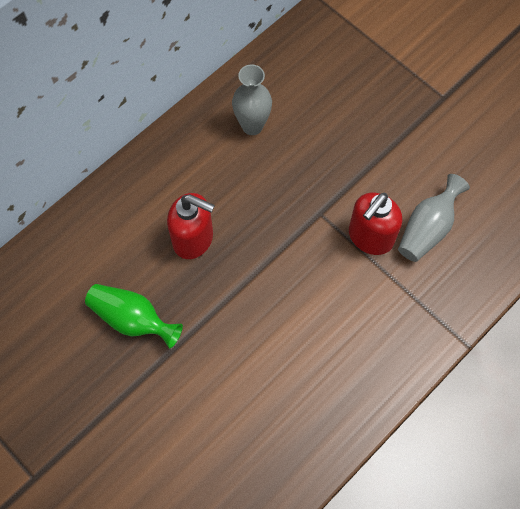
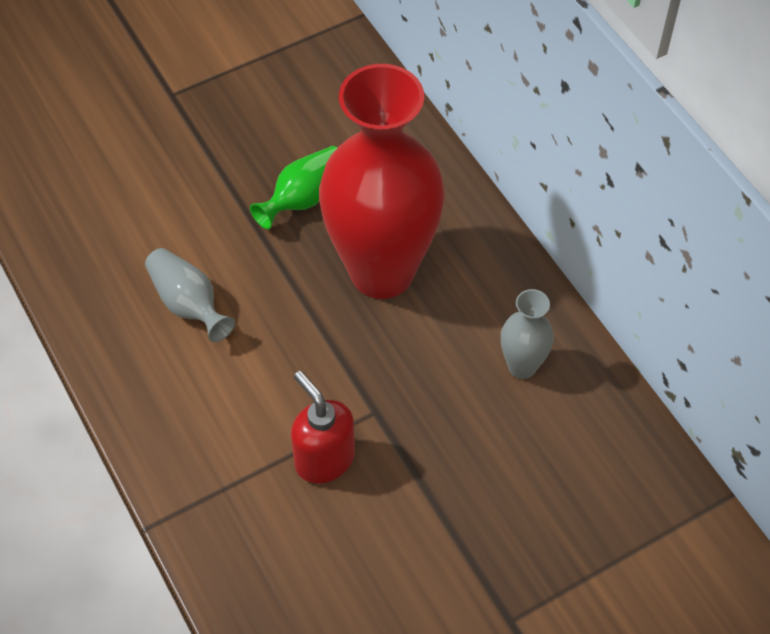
camera: 105 degrees right, 10 degrees down
(193, 239) = (382, 272): red soap dispenser -> red vase
(427, 228) = (314, 531): grey vase -> grey vase (188, 304)

